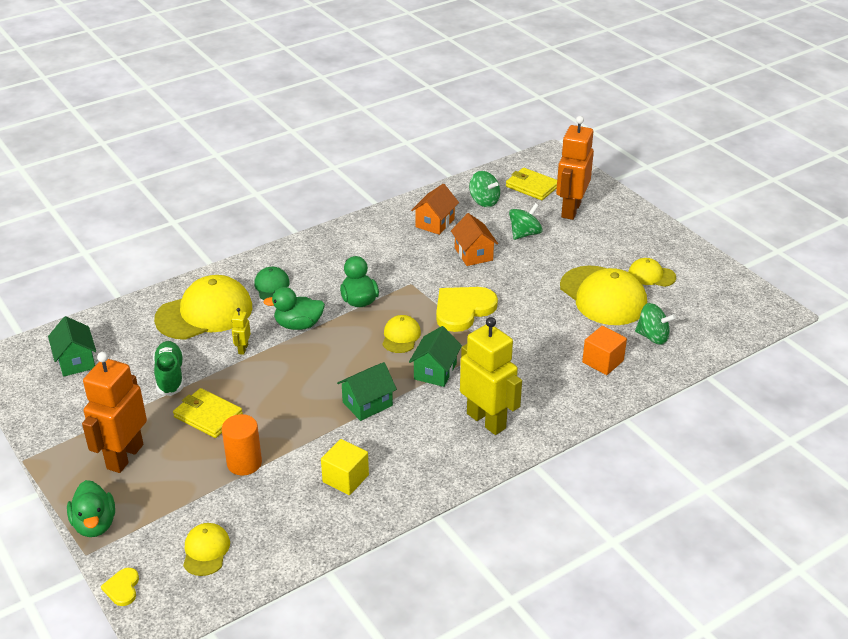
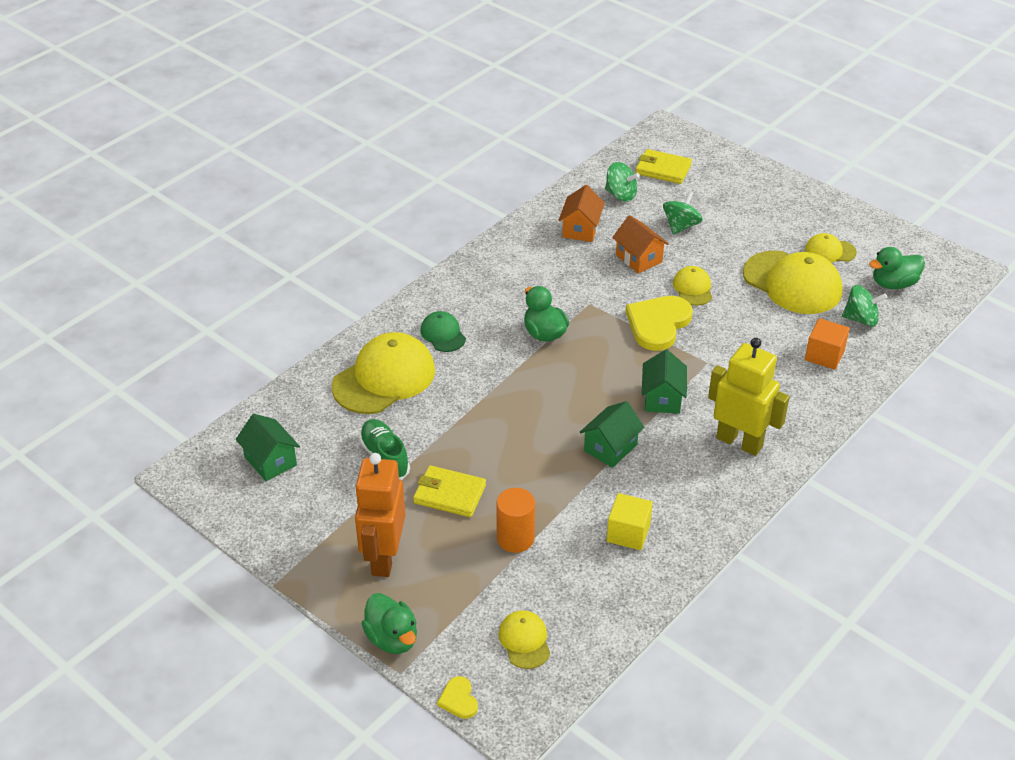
camera: 15 degrees left, 5 degrees up
(243, 349) = (448, 412): yellow robot -> none
(298, 325) = (493, 373): green duck -> green duck (893, 284)
(401, 336) = (608, 366): yellow cap -> yellow cap (693, 288)
(570, 210) = (715, 190): orange robot -> none

